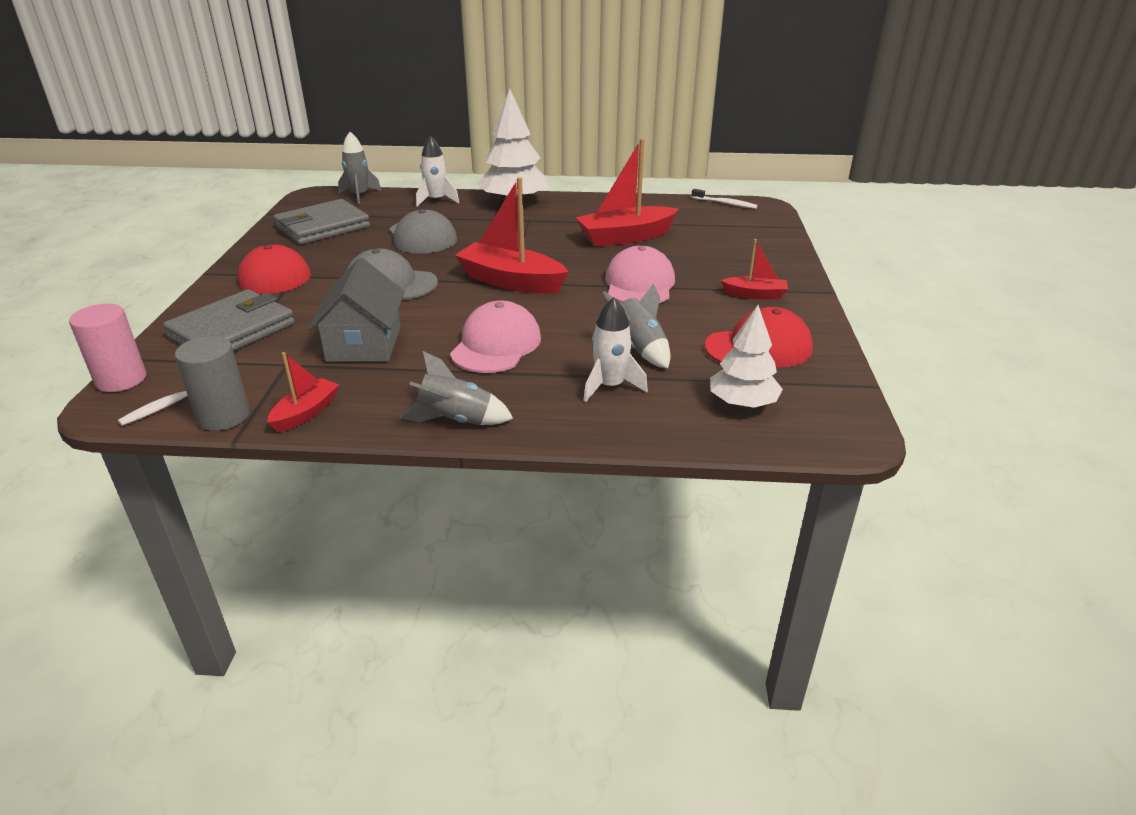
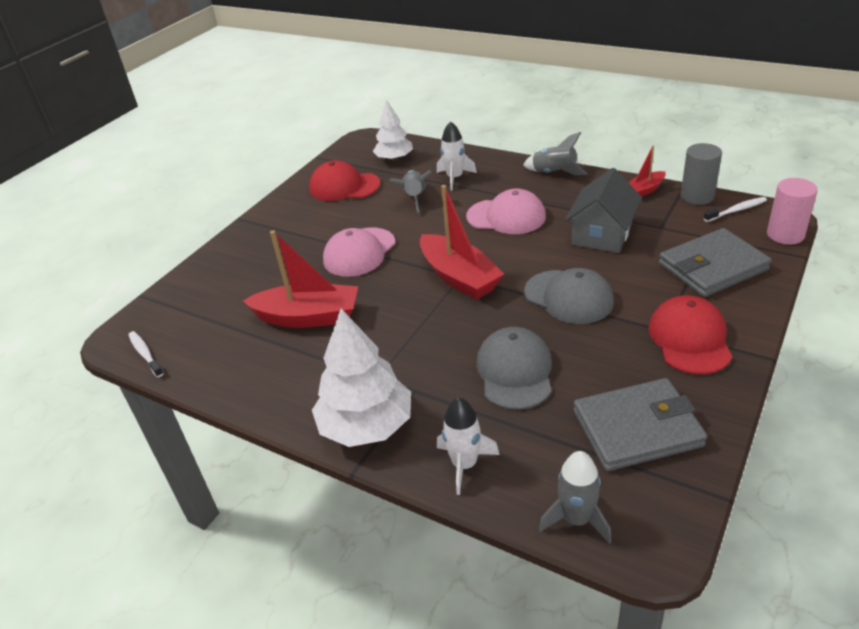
camera: 150 degrees left, 5 degrees up
(496, 345) = (506, 217): pink cap -> pink cap turned 120 degrees counterclockwise
(755, 295) = (291, 225): red boat -> none

